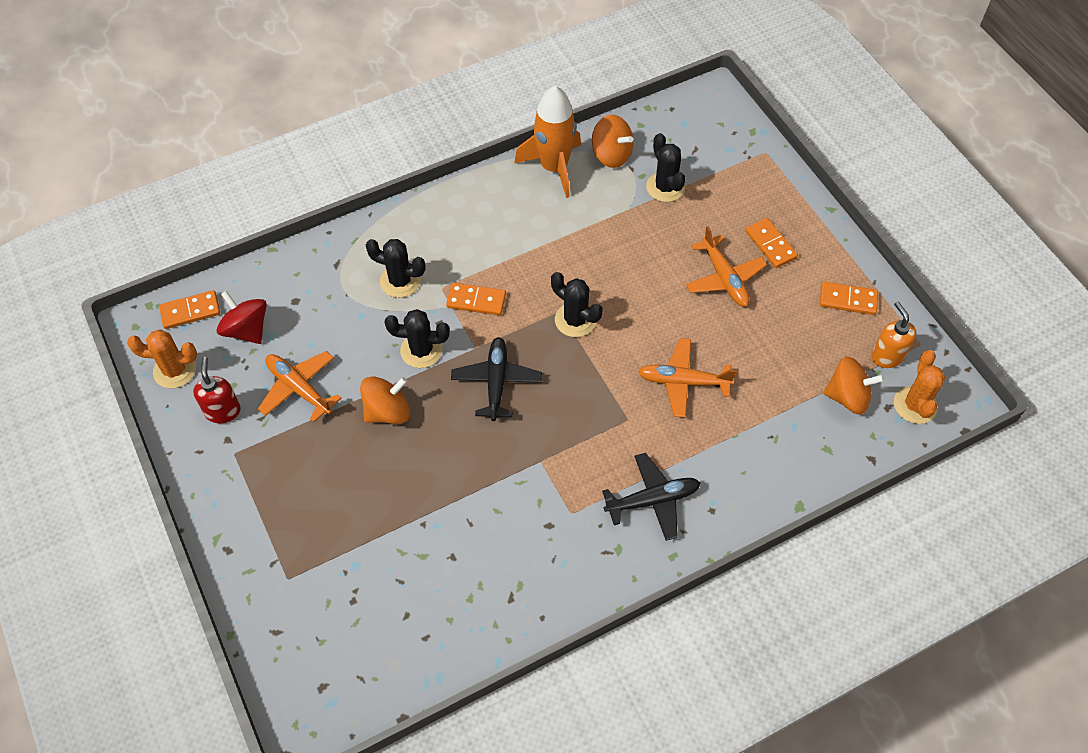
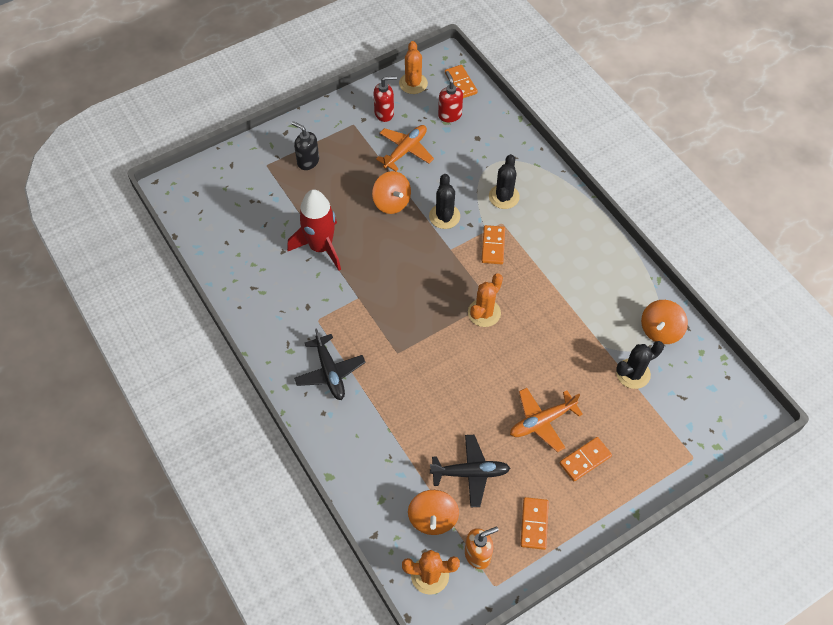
camera: 85 degrees right, 0 degrees up
(246, 329) = (449, 115): red spinning top -> red soap dispenser
(292, 518) = (308, 161): none -> black soap dispenser
(451, 505) = (321, 247): none -> red rocket
(496, 382) = (422, 265): black plane -> black plane (470, 473)
(554, 167) = (636, 288): orange rocket -> none
(575, 320) = (484, 313): black cactus -> orange cactus
(683, 382) = (435, 391): orange plane -> none

